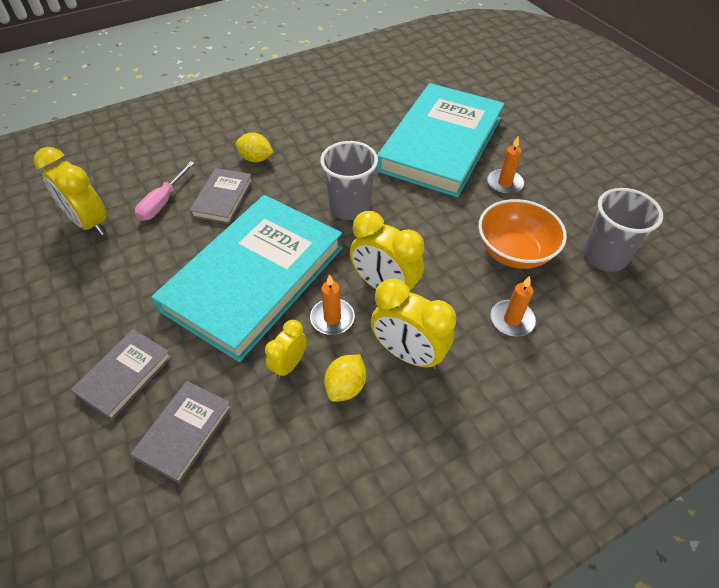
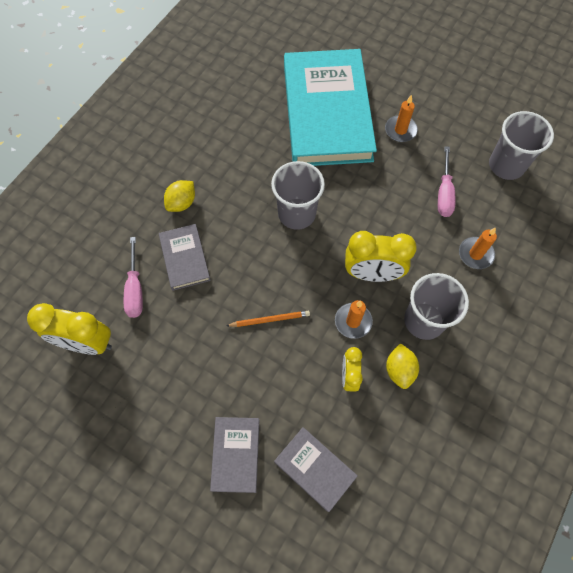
camera: 30 degrees left, 15 degrees up
(184, 432) = (315, 469): grey book -> grey book turned 45 degrees counterclockwise
(254, 278) = (270, 319): turquoise book -> orange pencil
(256, 159) = (182, 203): yellow lemon -> yellow lemon turned 45 degrees counterclockwise
(408, 354) = (424, 320): yellow clock -> grey cup
(514, 252) = (444, 193): orange bowl -> pink screwdriver

